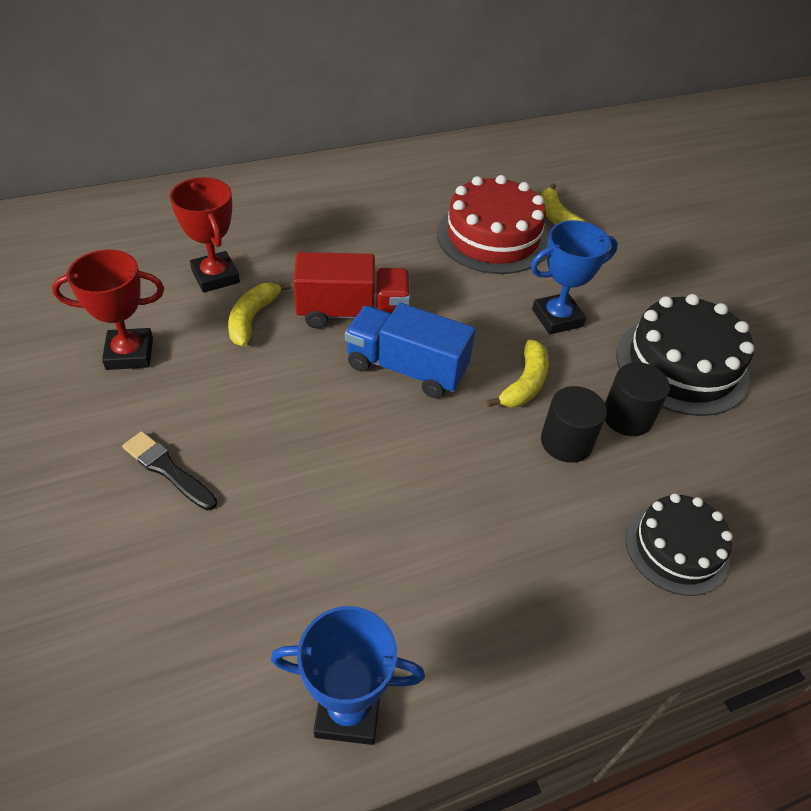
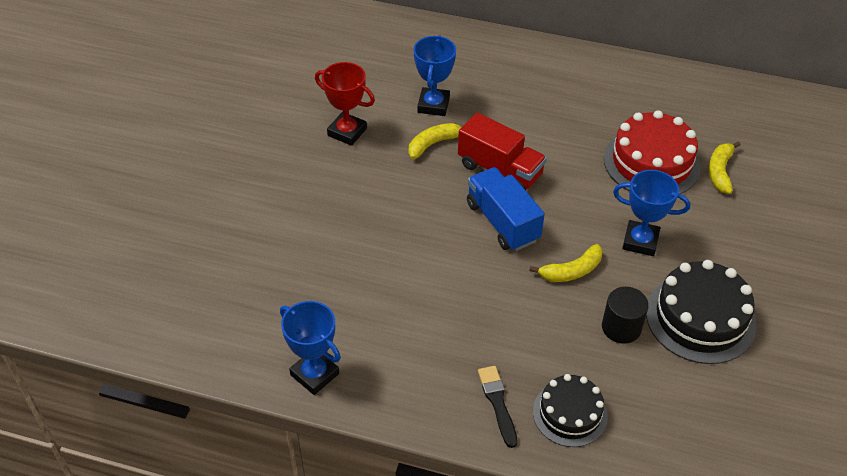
camera: 40 degrees right, 0 degrees up
(167, 470) = (319, 209): black brush -> black brush (497, 403)
(215, 276) = (433, 105): red trophy -> blue trophy
(566, 442) = (563, 319): black cylinder -> none

